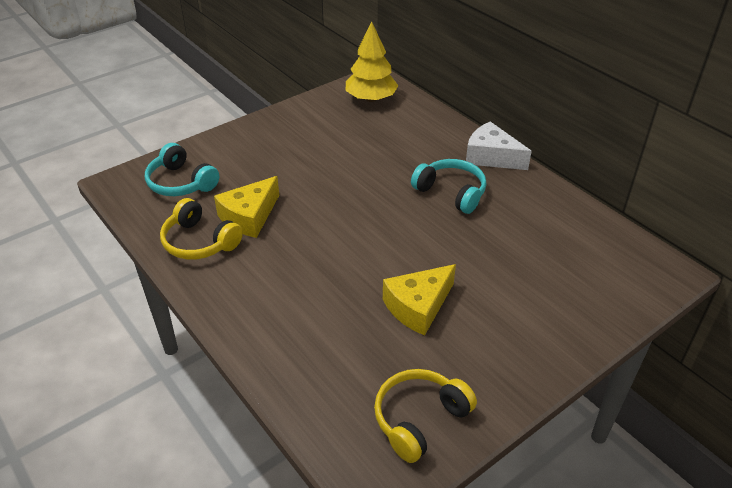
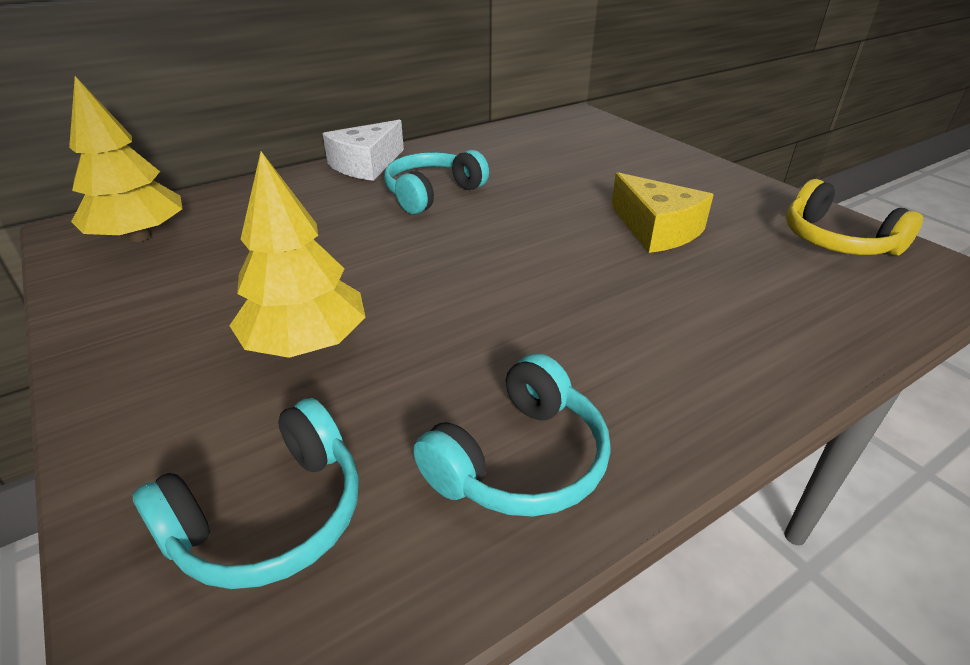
camera: 85 degrees left, 5 degrees down
(200, 242) = (519, 460): yellow headphones -> turquoise headphones
(249, 216) = (445, 382): yellow cheese -> none
(279, 171) = (306, 343): none -> yellow tree

